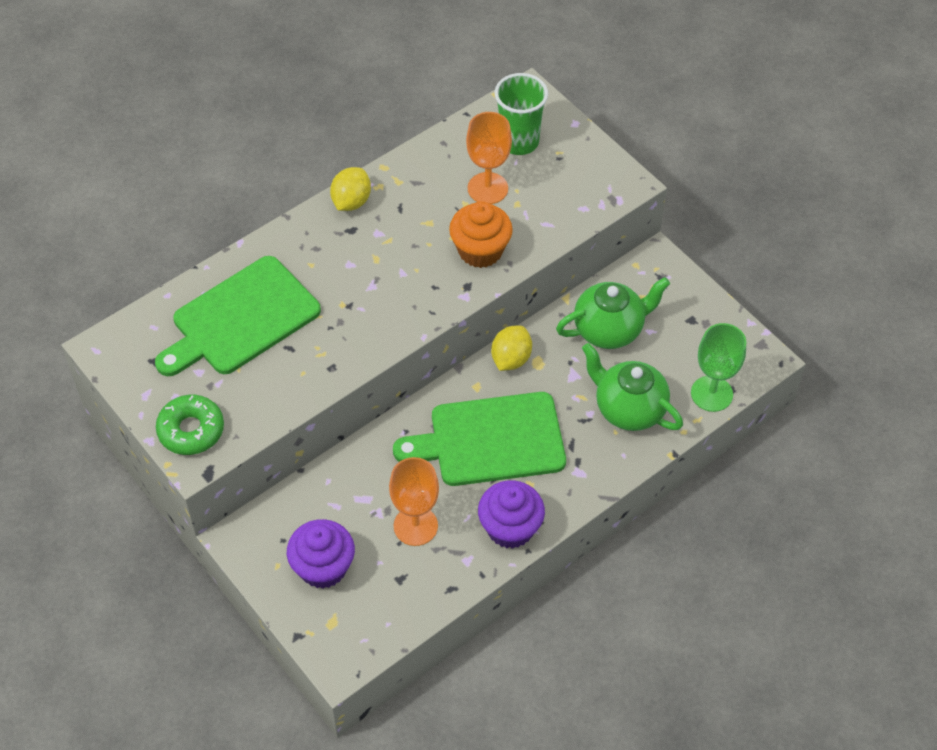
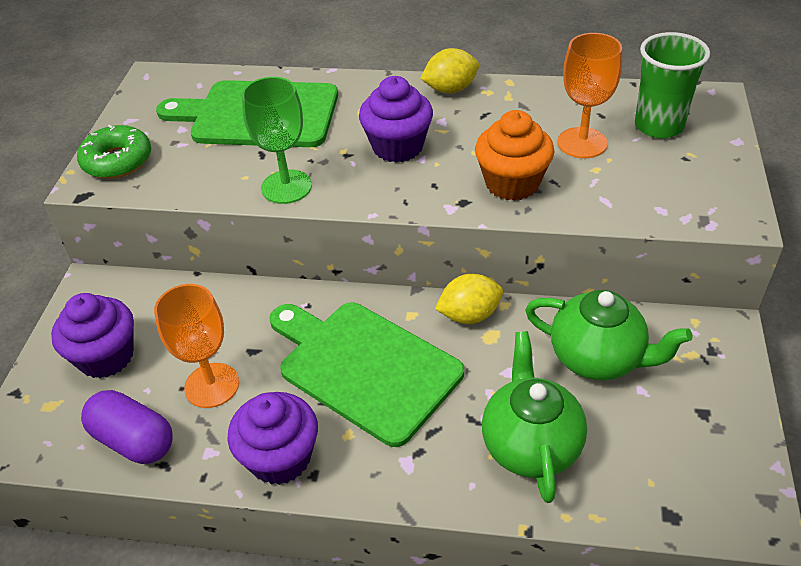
camera: 50 degrees right, 10 degrees down
(375, 275) = (397, 147): none -> purple cupcake
(414, 593) = (133, 440): none -> purple capsule
(711, 393) = (644, 504): green goblet -> green goblet (286, 187)

